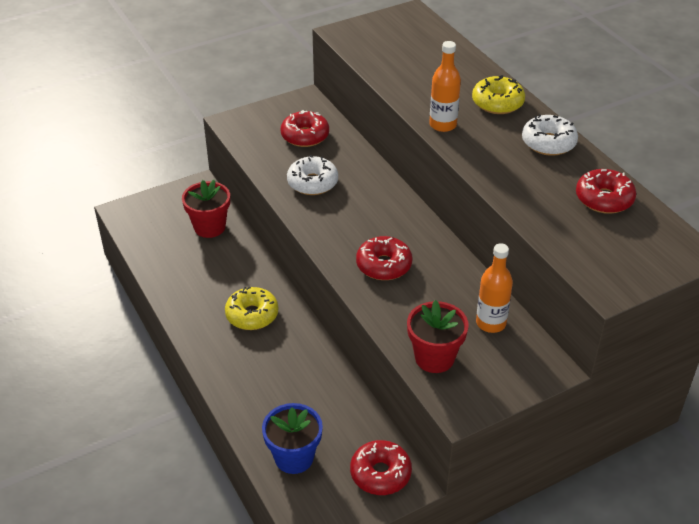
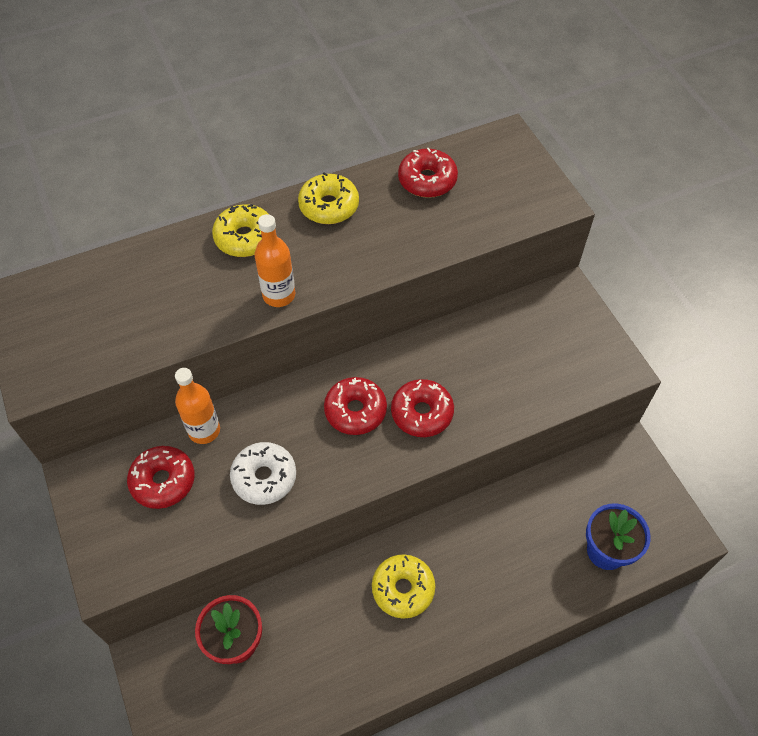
camera: 85 degrees left, 15 degrees up
(380, 473) = (620, 472): red donut -> red donut (355, 411)
(434, 358) = (558, 382): red flower pot -> none
(491, 323) = (511, 328): orange bottle -> orange bottle (204, 430)
(548, 143) = (329, 206): white donut -> yellow donut

